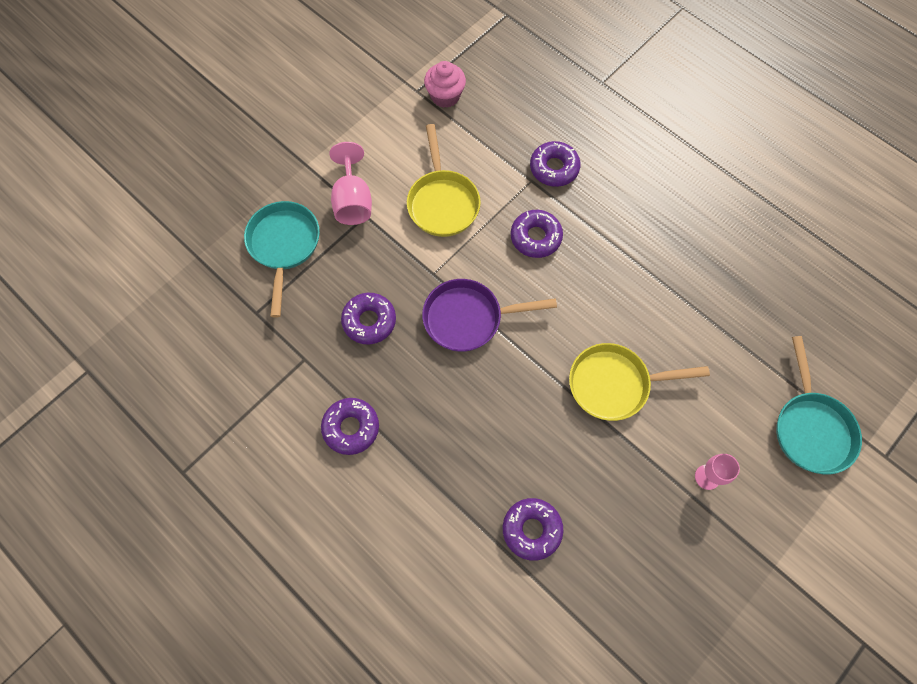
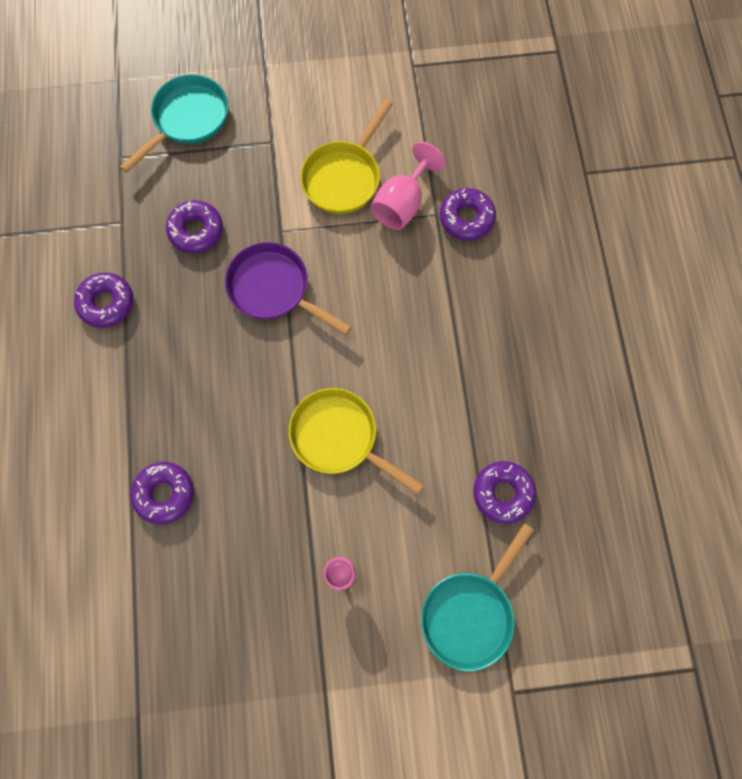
camera: 40 degrees right, 5 degrees up
(353, 201) = (273, 123): pink goblet -> pink goblet (402, 203)
(445, 96) = (433, 87): pink cupcake -> none
(535, 237) = (393, 265): purple donut -> purple donut (503, 493)

